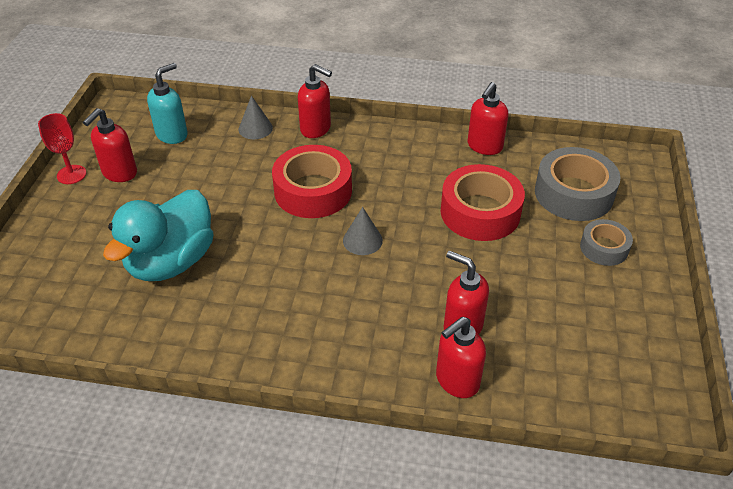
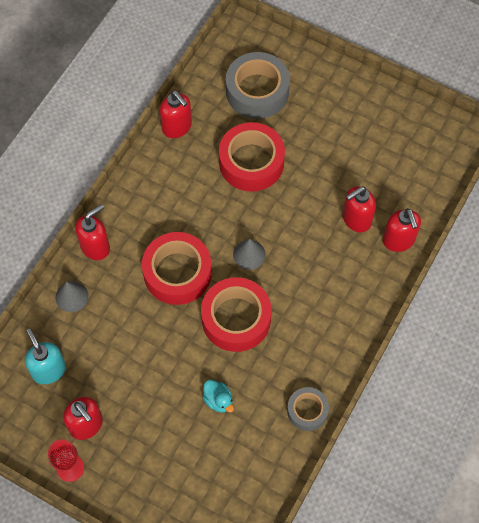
camera: 70 degrees left, 20 degrees up
(171, 262) = (218, 400): turquoise duck -> turquoise duck, size x0.41
(277, 250) = (236, 319): none -> red tape
(604, 248) = (318, 100): grey tape -> grey tape (307, 411)

